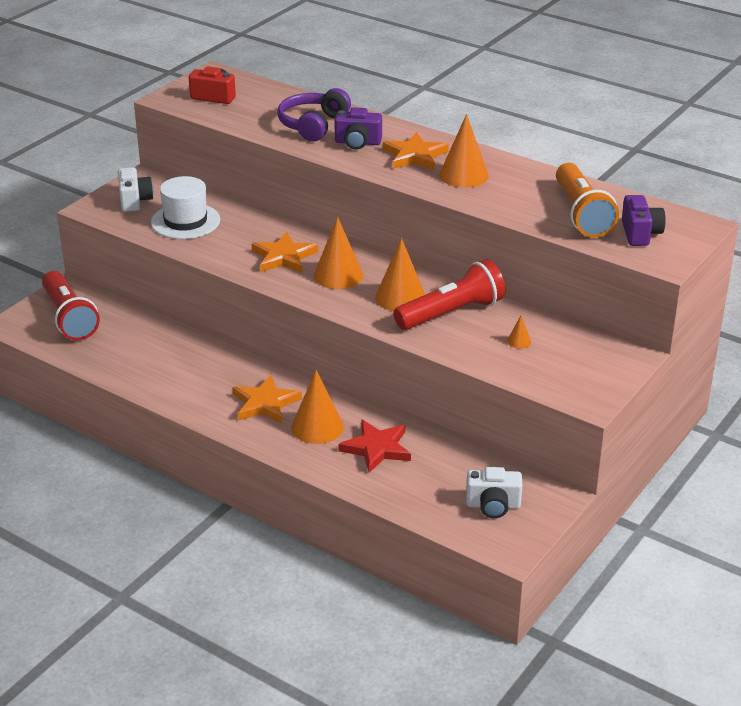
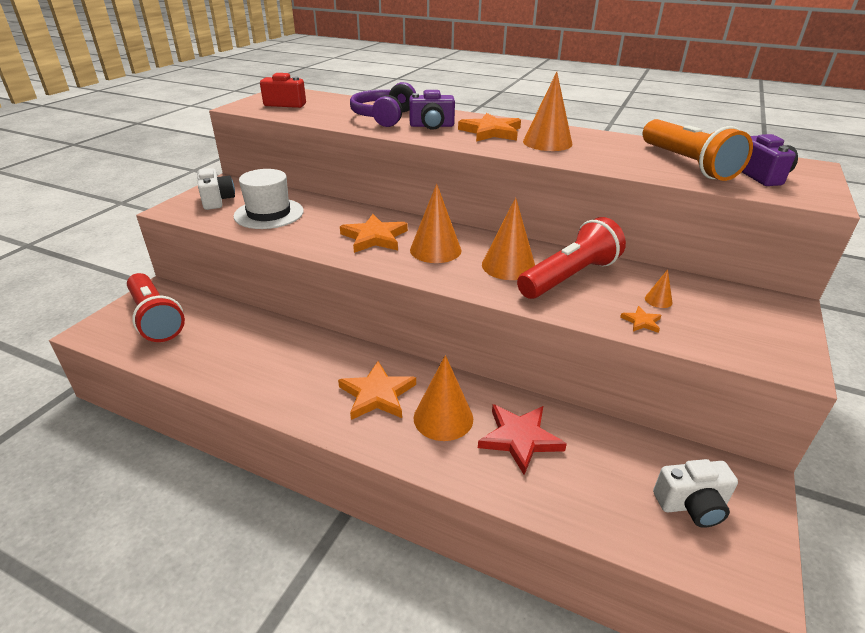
camera: 10 degrees left, 0 degrees up
(490, 358) = (641, 322): none -> orange star

